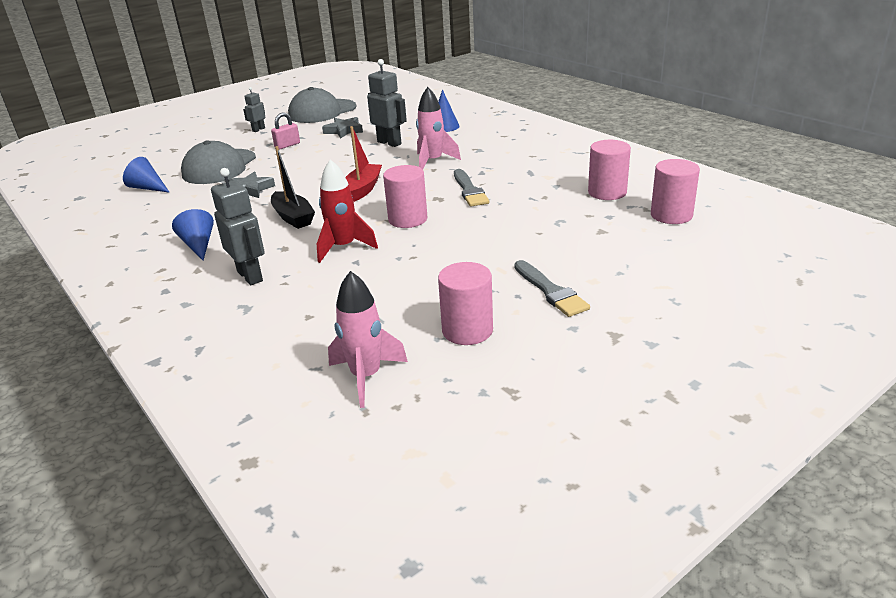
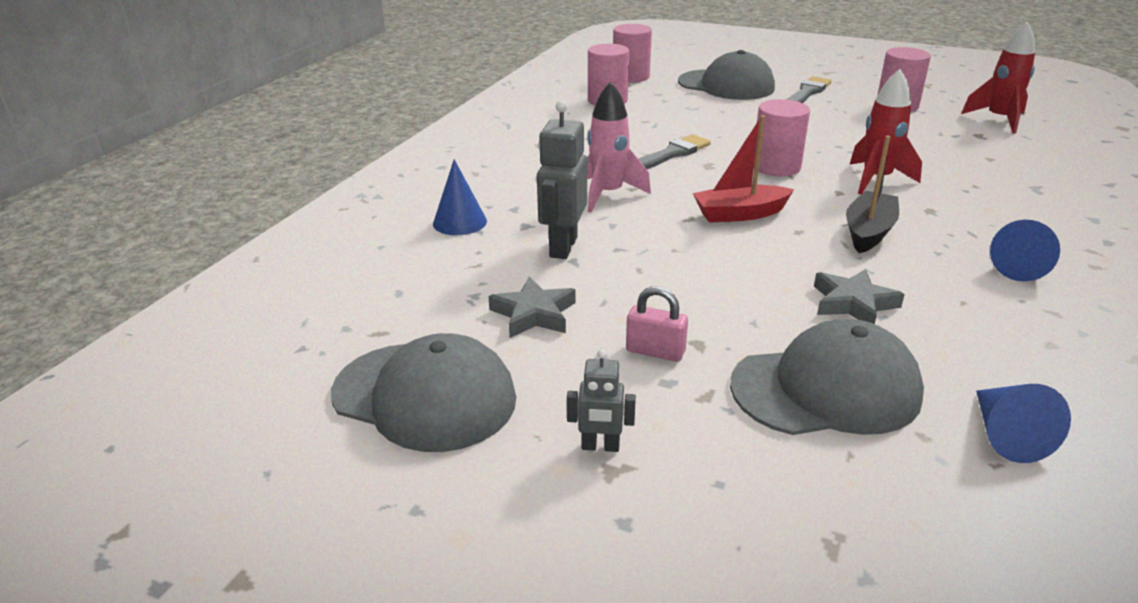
camera: 120 degrees left, 0 degrees up
(250, 276) = (1000, 206): grey robot -> none
(366, 377) = (999, 120): pink rocket -> red rocket
(609, 255) = (726, 85): none -> grey cap

